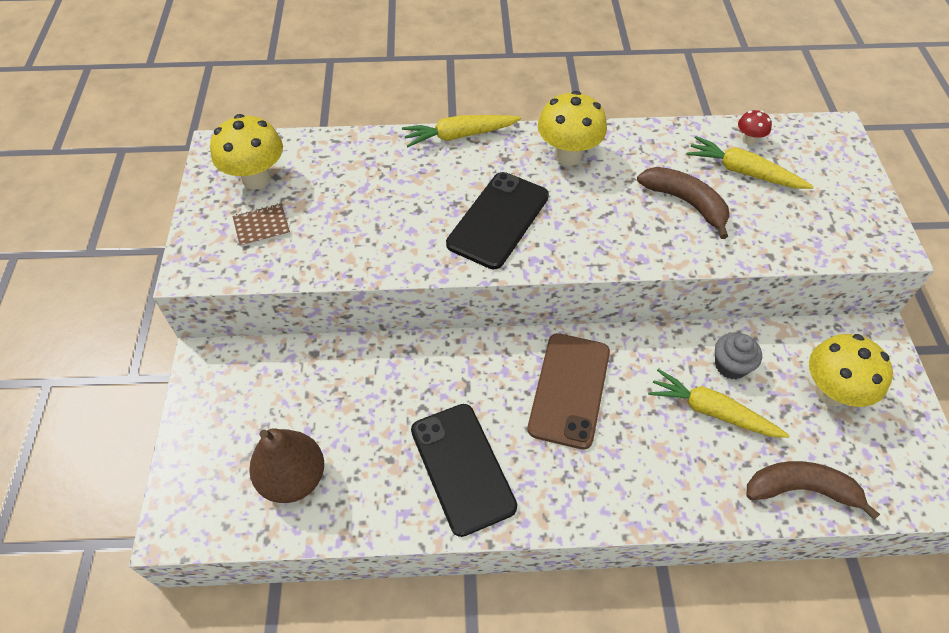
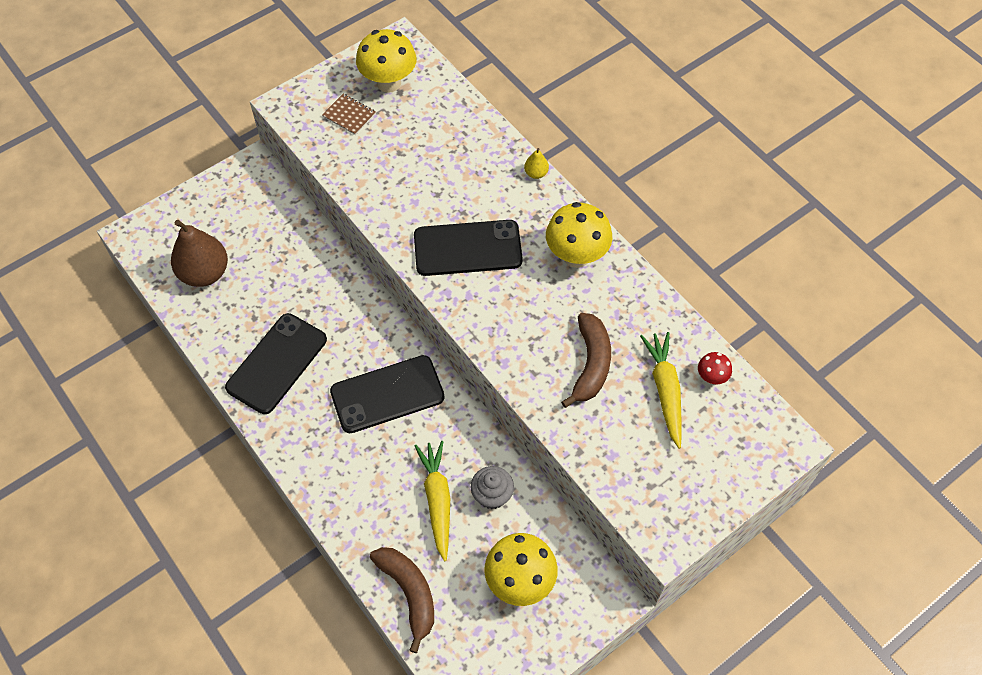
camera: 55 degrees right, 5 degrees up
(459, 135) = (536, 173): yellow carrot -> yellow pear
(569, 390) = (387, 394): brown phone -> black phone

